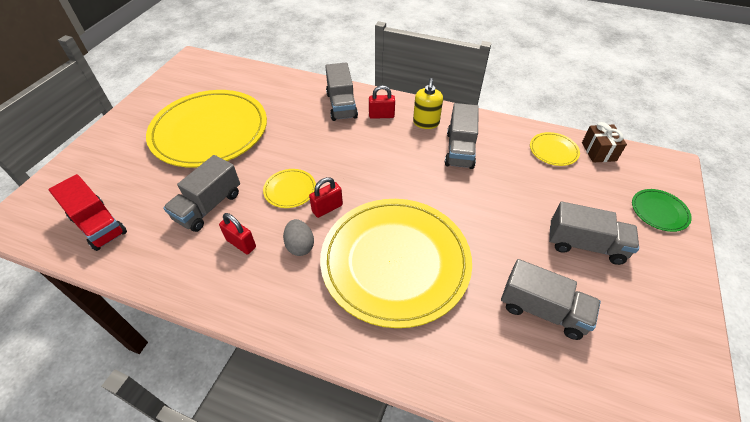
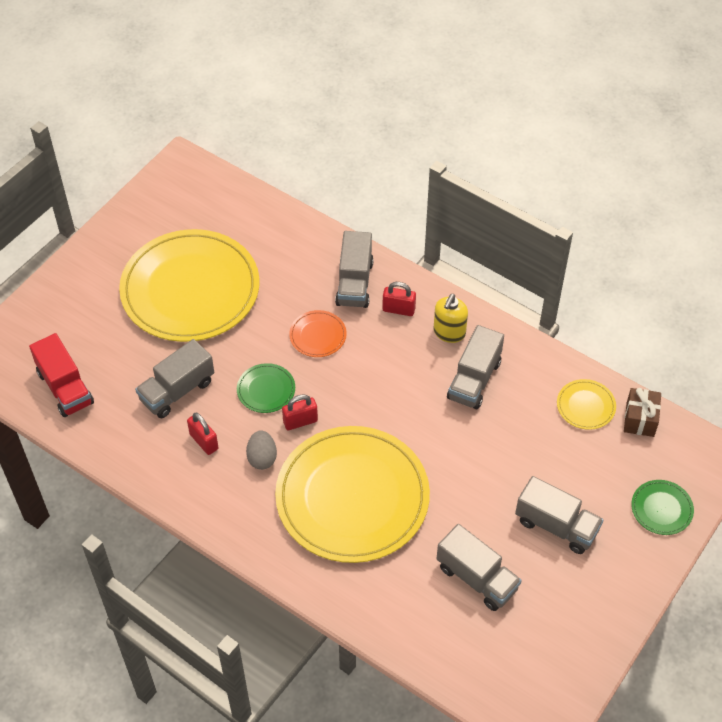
camera: 15 degrees right, 5 degrees up
(290, 190) = (266, 390): yellow plate -> green plate
(323, 143) = (318, 335): none -> orange plate

